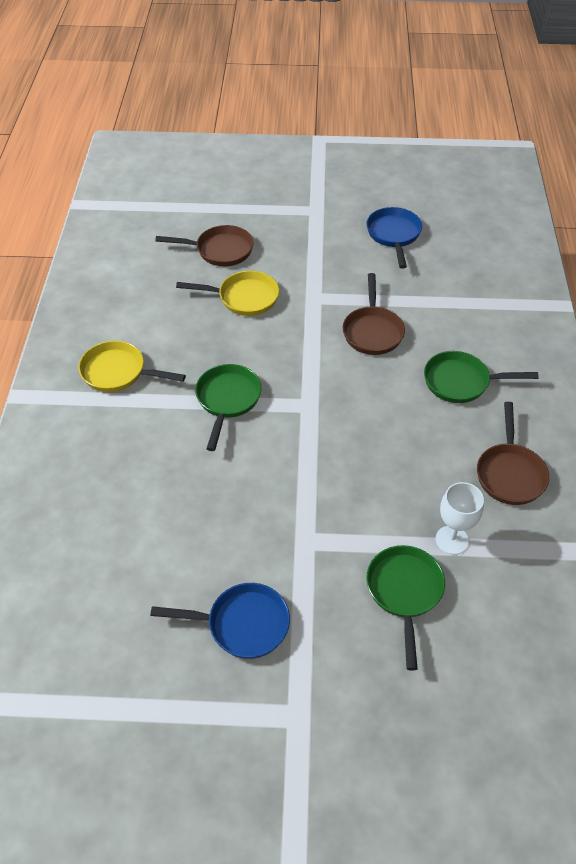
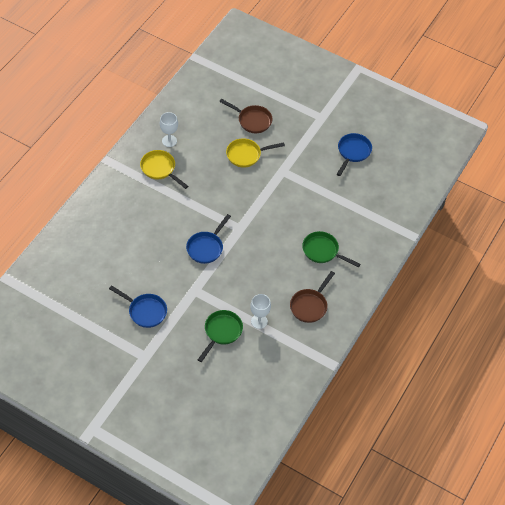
camera: 25 degrees right, 5 degrees up
(108, 326) = (169, 141): none -> white goblet
(227, 400) = (202, 207): green pan -> none
(244, 298) = (246, 155): yellow pan -> yellow pan turned 135 degrees clockwise
(276, 459) = (206, 247): none -> blue pan
(372, 331) = (299, 204): brown pan -> none

